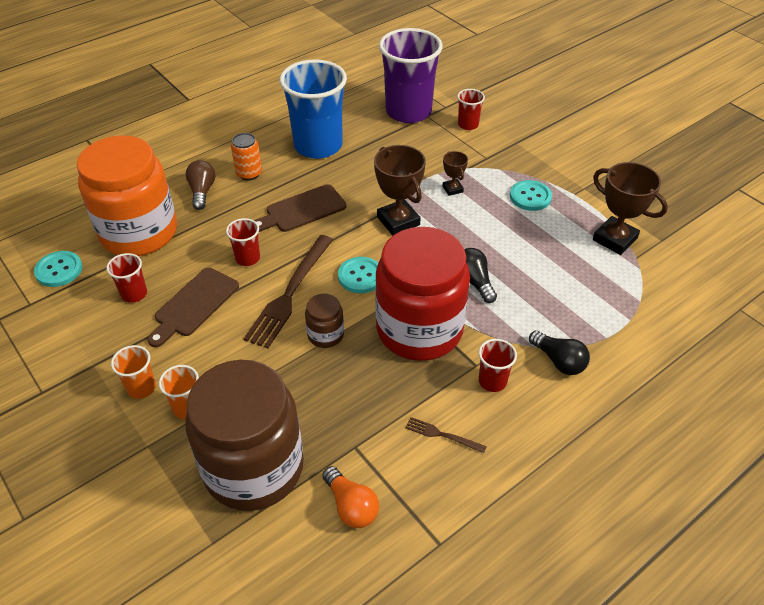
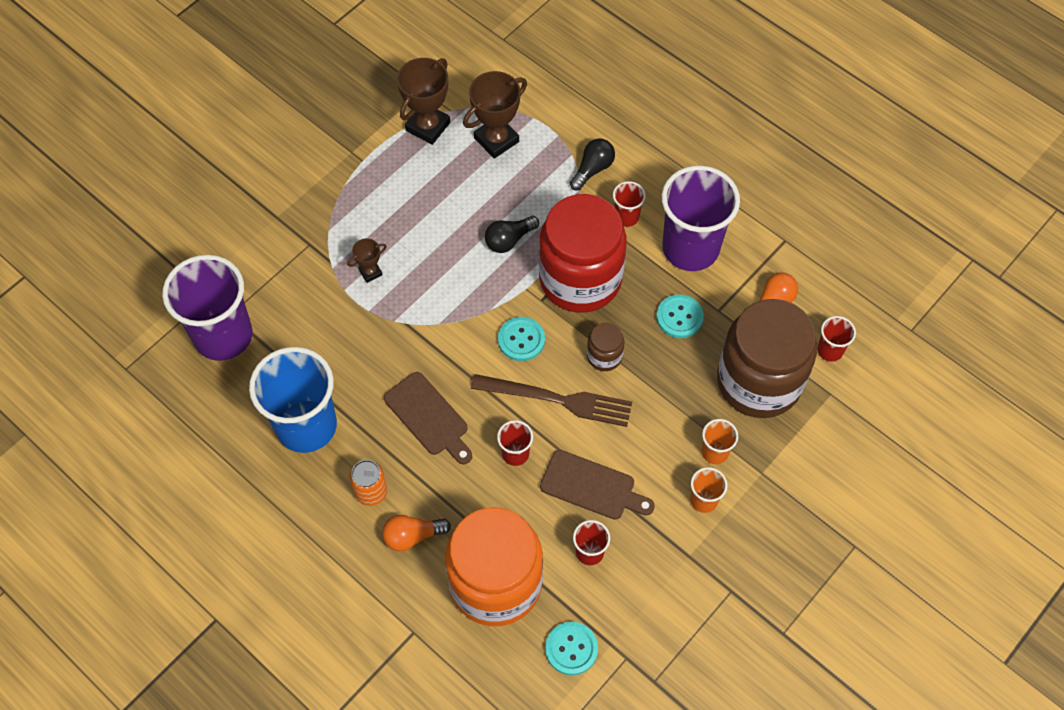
camera: 100 degrees left, 15 degrees up
(202, 191) = (413, 536): brown light bulb -> orange light bulb
(398, 221) = (432, 318): brown trophy -> brown trophy (496, 140)
(442, 435) = (690, 248): brown fork -> purple cup
(468, 125) = (246, 268): red cup -> red cup (830, 350)
(530, 197) = (373, 199): turquoise button -> turquoise button (679, 317)

